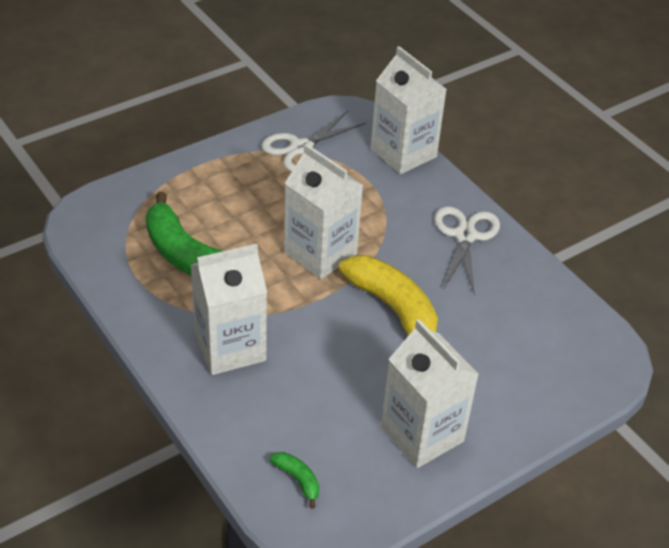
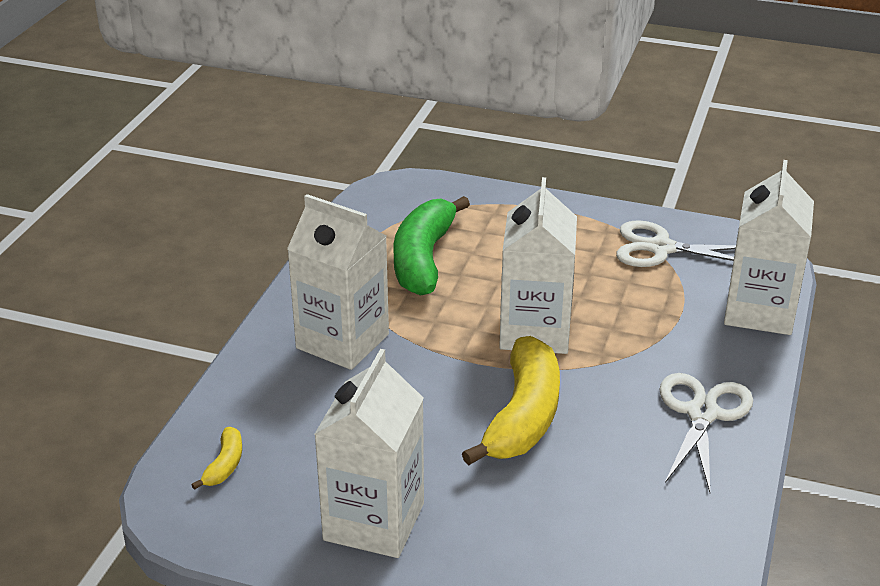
camera: 55 degrees right, 10 degrees down
(298, 480) = (224, 465): green banana -> yellow banana
(465, 236) = (702, 413): white scissors -> white scissors turned 45 degrees counterclockwise

